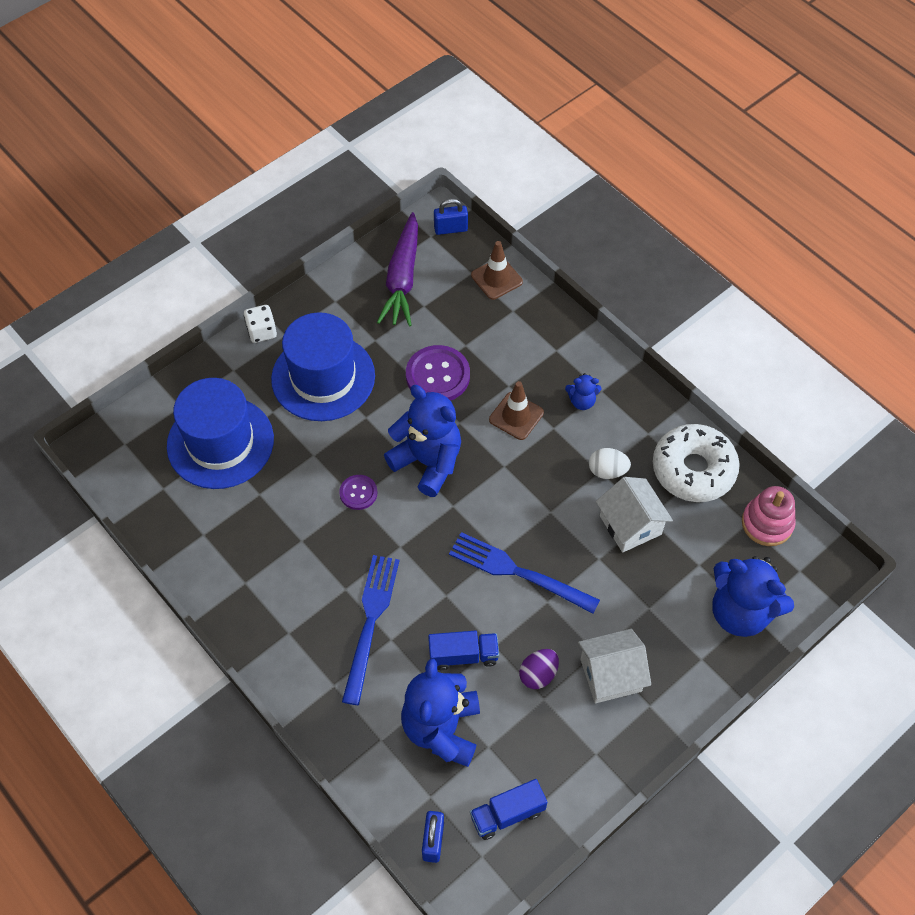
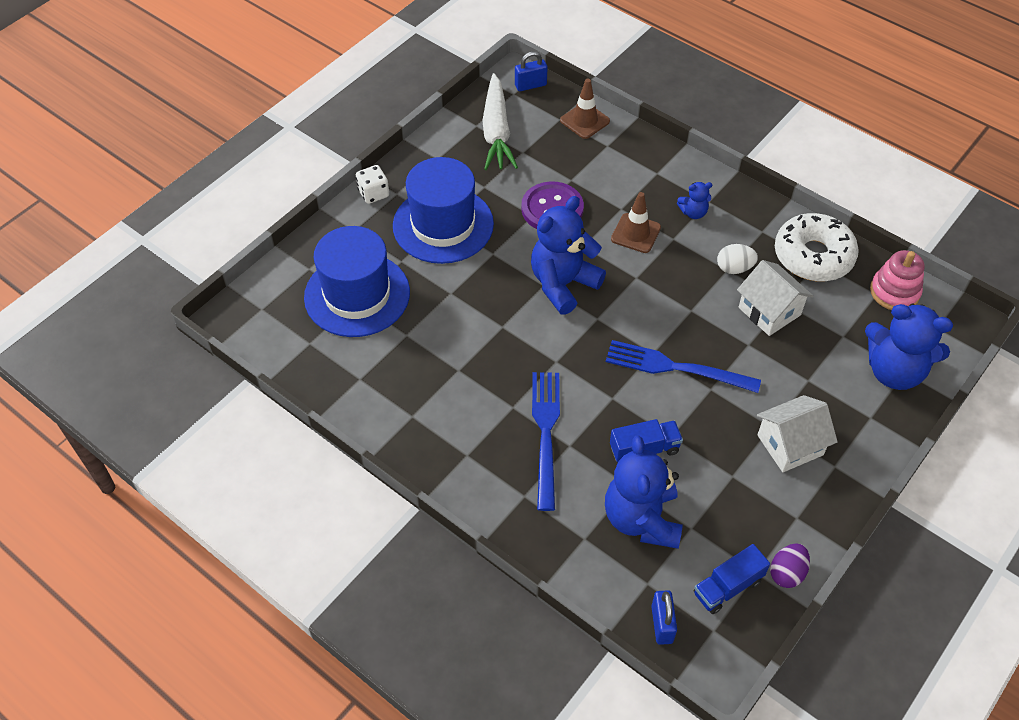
camera: 10 degrees left, 5 degrees down
(358, 493) = (503, 320): purple button -> none
(402, 278) = (496, 131): purple carrot -> white carrot
(428, 462) = (563, 284): blue teddy bear -> blue teddy bear turned 75 degrees counterclockwise
(538, 674) = (721, 455): purple egg -> purple egg (787, 573)

